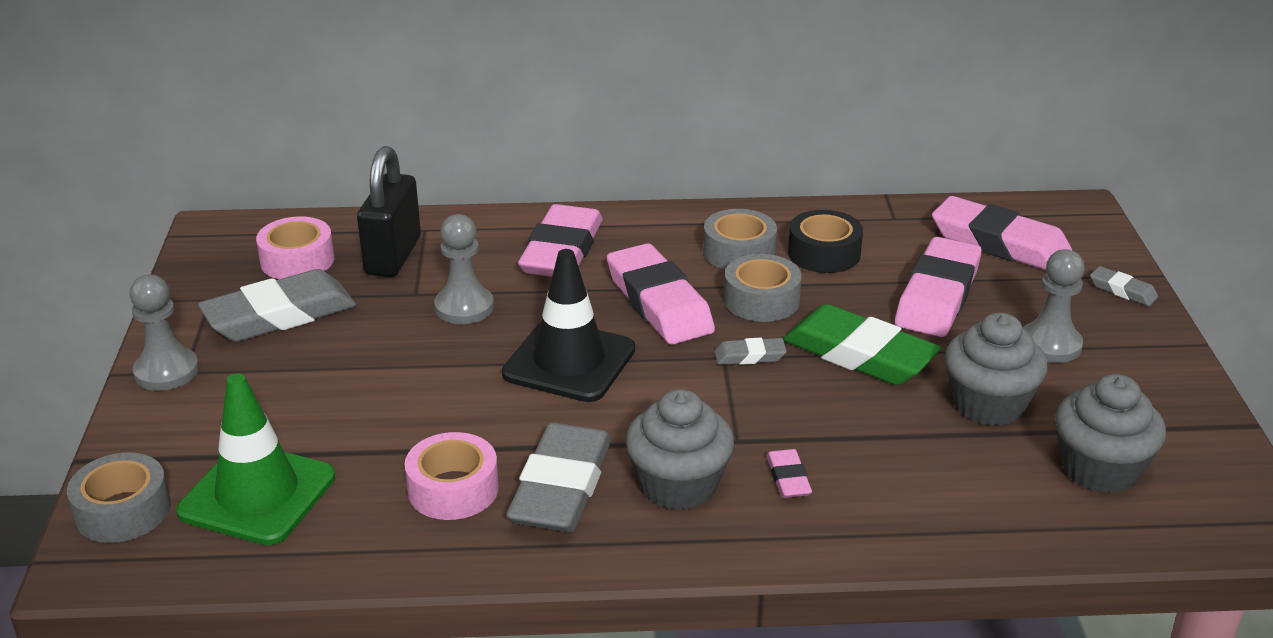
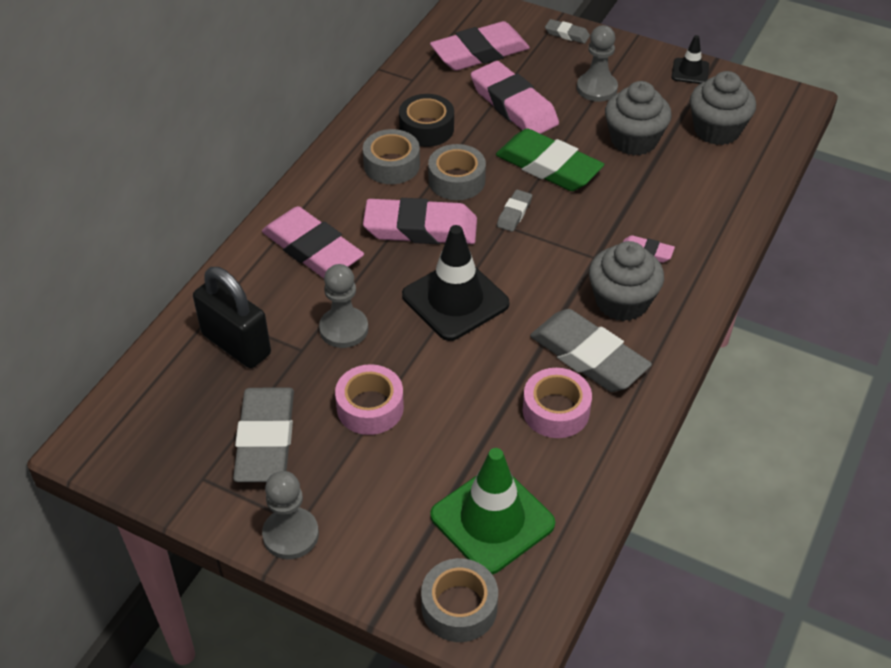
camera: 60 degrees left, 15 degrees up
(297, 260) = (191, 404): pink tape -> pink tape (370, 407)
(859, 354) = (548, 166): green eraser -> green eraser turned 60 degrees clockwise
(1122, 290) = (567, 34): grey eraser -> grey eraser turned 45 degrees clockwise
(1191, 409) = (690, 71): none -> black traffic cone

